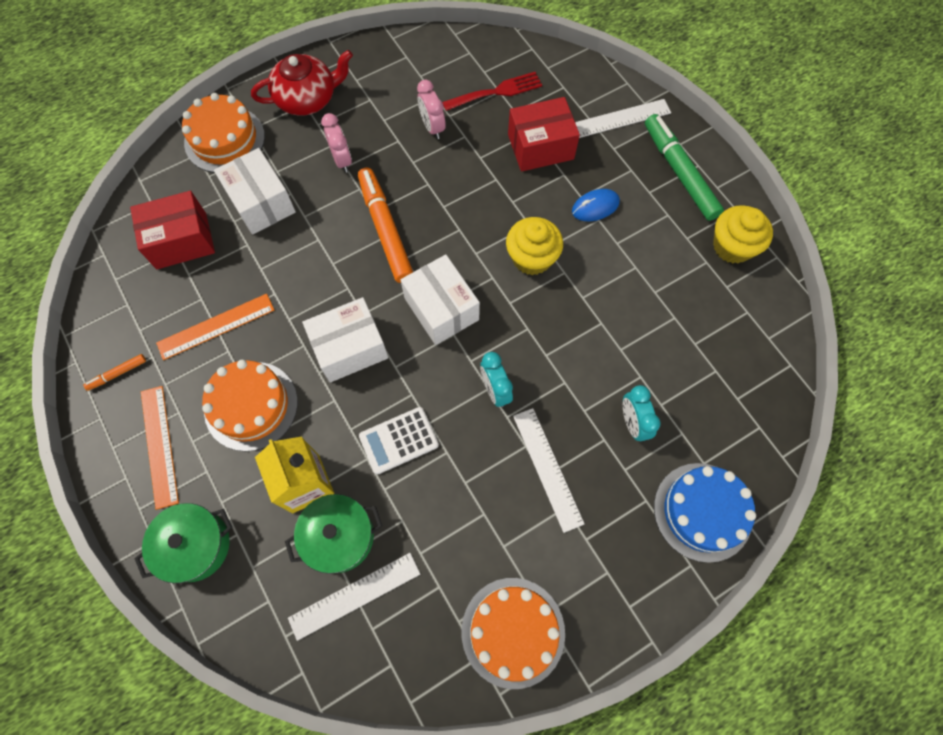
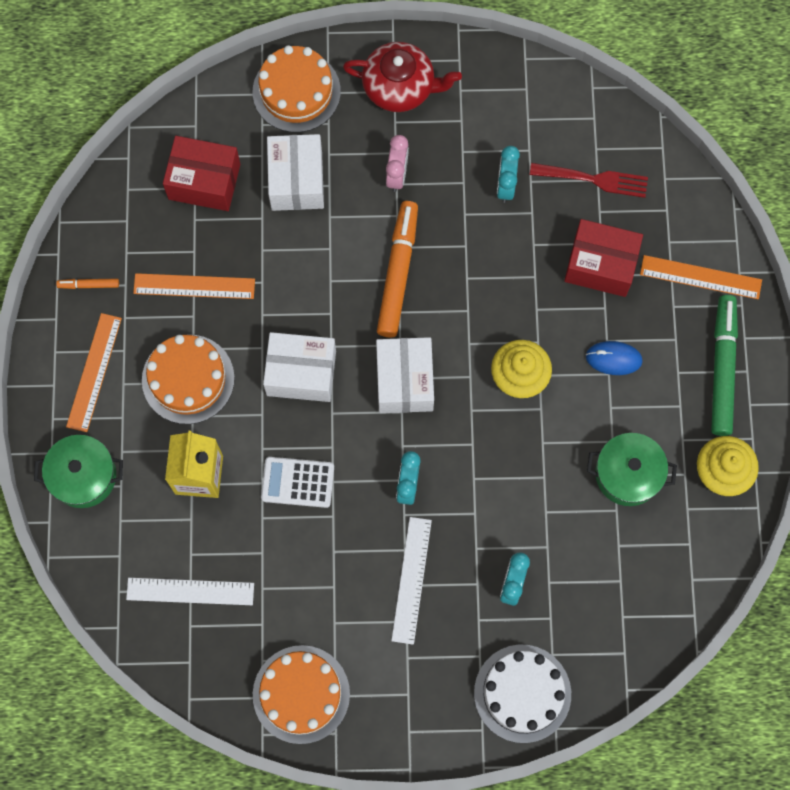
camera: 30 degrees right, 5 degrees up
(339, 536) = (203, 536): green pot -> green pot (628, 474)
(432, 127) = (505, 186): pink clock -> turquoise clock
(619, 119) = (700, 277): white ruler -> orange ruler
(702, 511) = (522, 693): blue cake -> white cake

